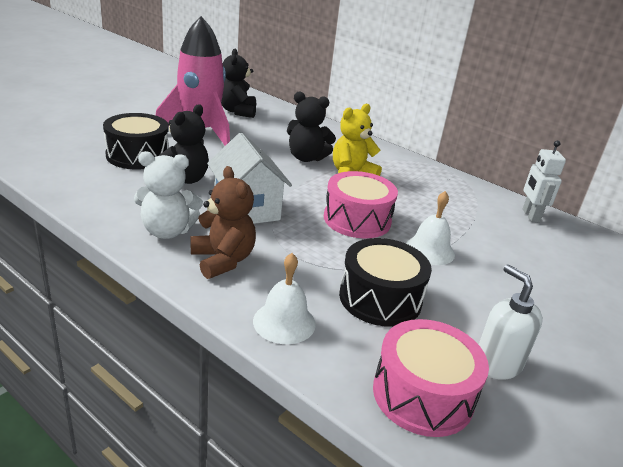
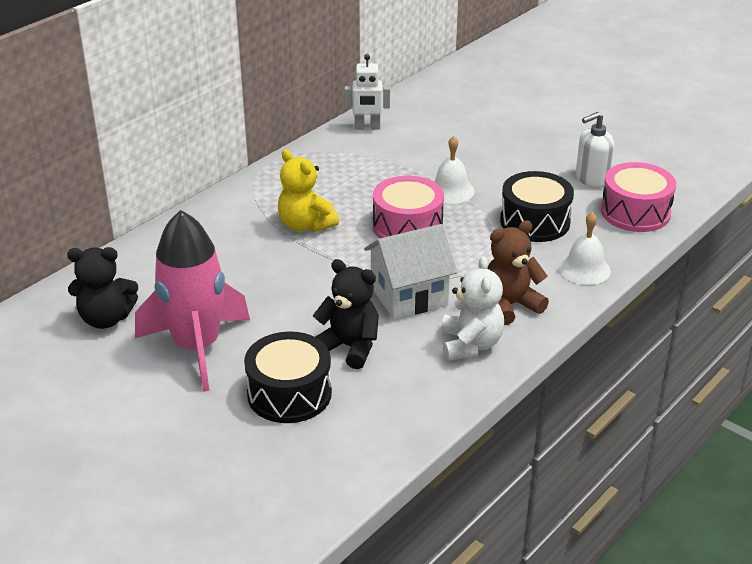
camera: 85 degrees left, 5 degrees up
(306, 158) = (264, 256): black teddy bear -> none

